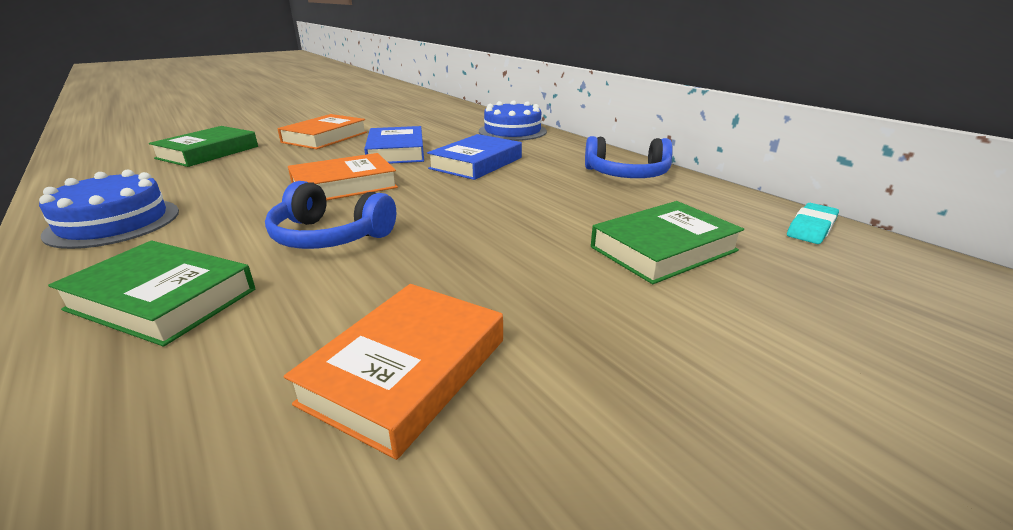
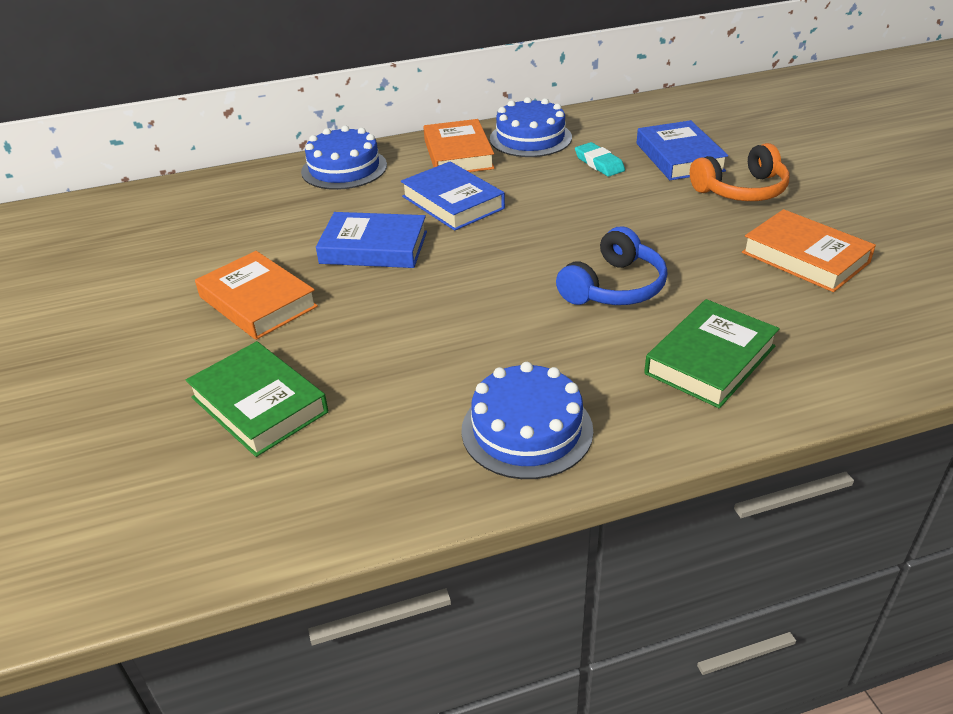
camera: 70 degrees left, 10 degrees up
(344, 185) = (481, 282): orange book -> orange book (458, 154)
(602, 300) = (741, 190): none -> orange headphones
(626, 174) = (530, 138): blue headphones -> blue cake
(663, 249) = (679, 157): green book -> blue book
(811, 228) = (663, 105): turquoise eraser -> turquoise eraser (599, 163)

